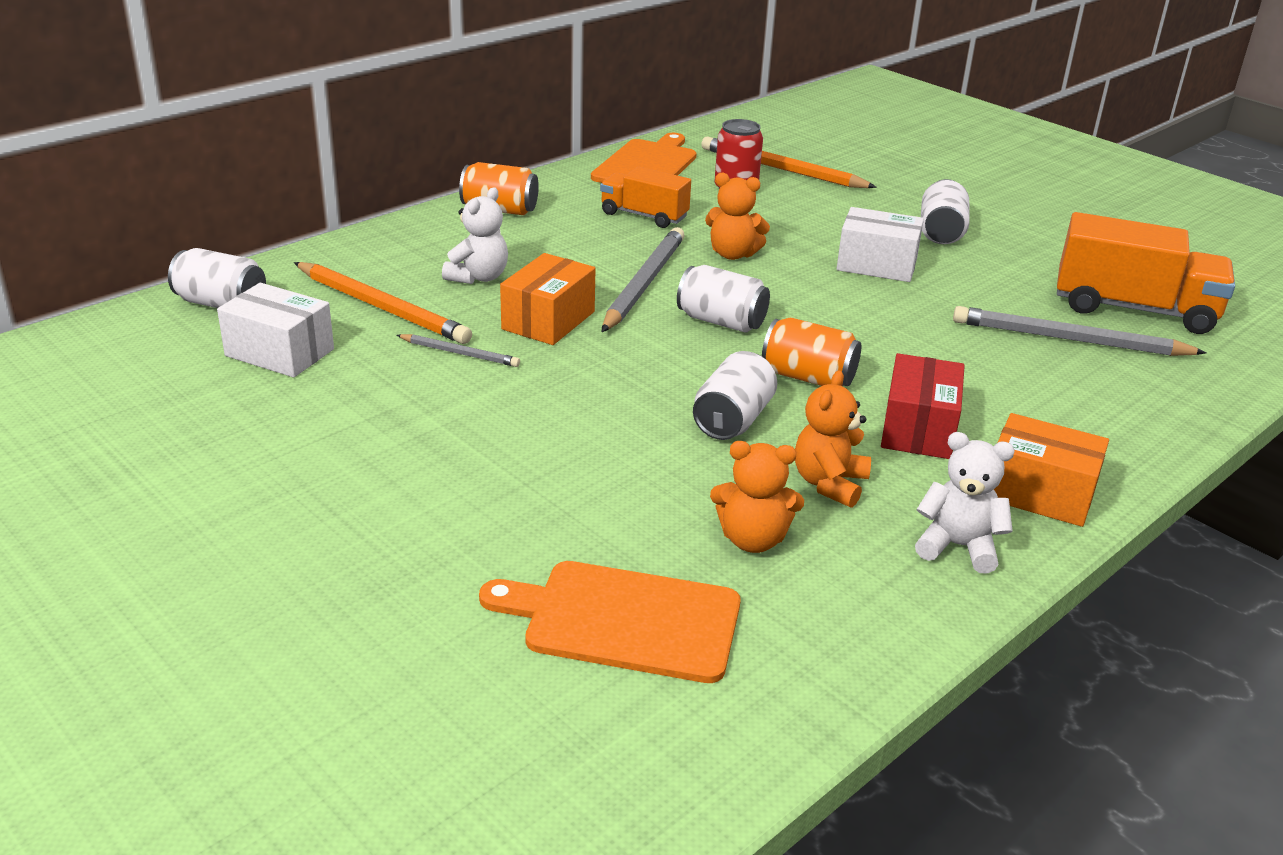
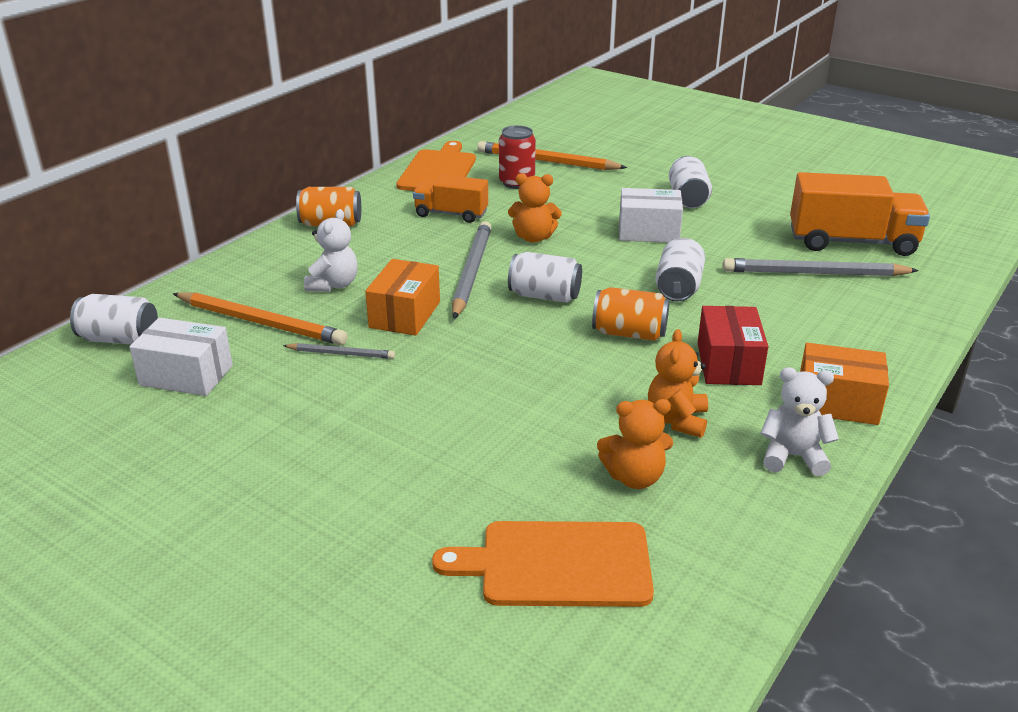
camera: 10 degrees left, 0 degrees up
(733, 420) = (583, 378): white can -> white can (678, 288)

